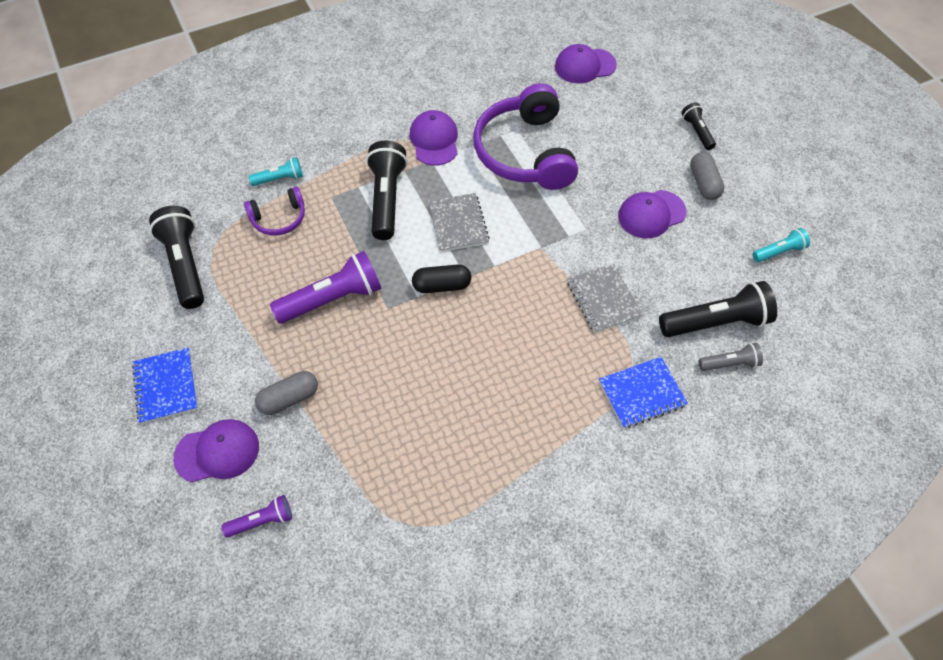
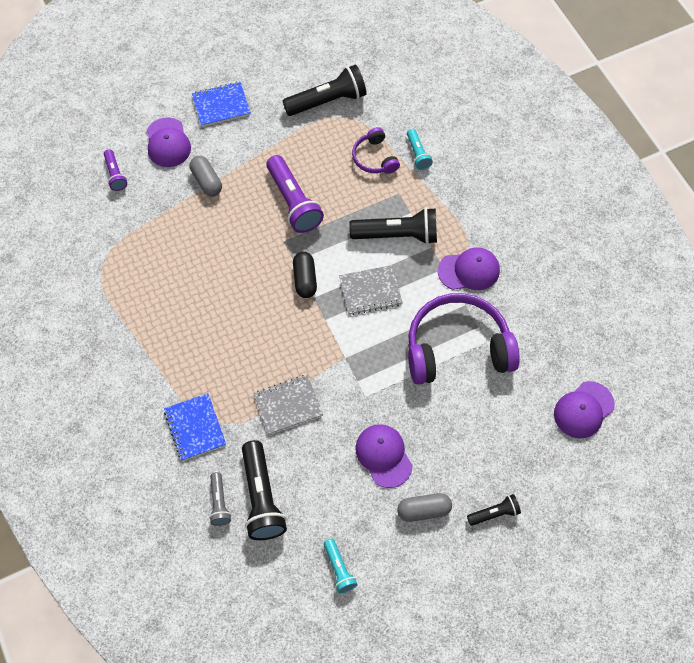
camera: 90 degrees right, 5 degrees up
(585, 66) = (583, 410): purple cap -> purple cap turned 120 degrees counterclockwise

